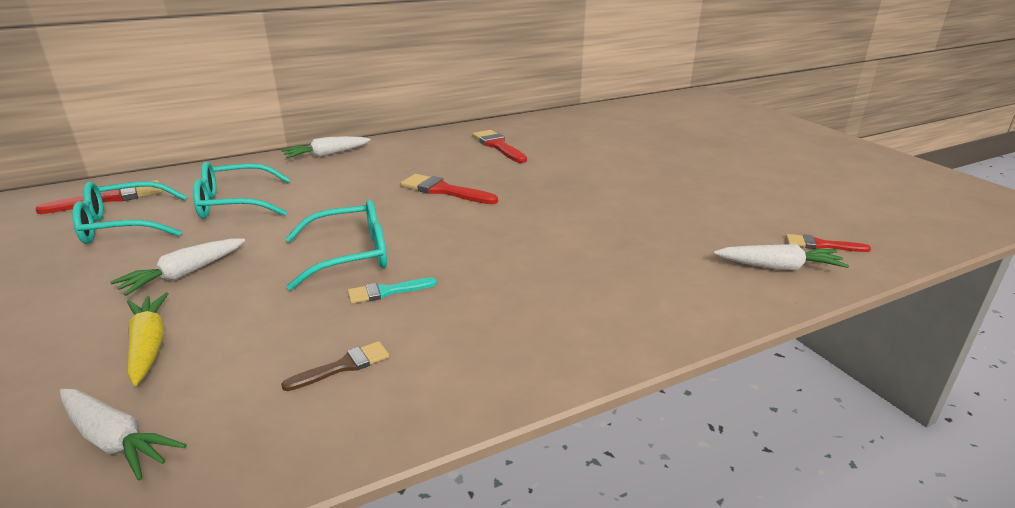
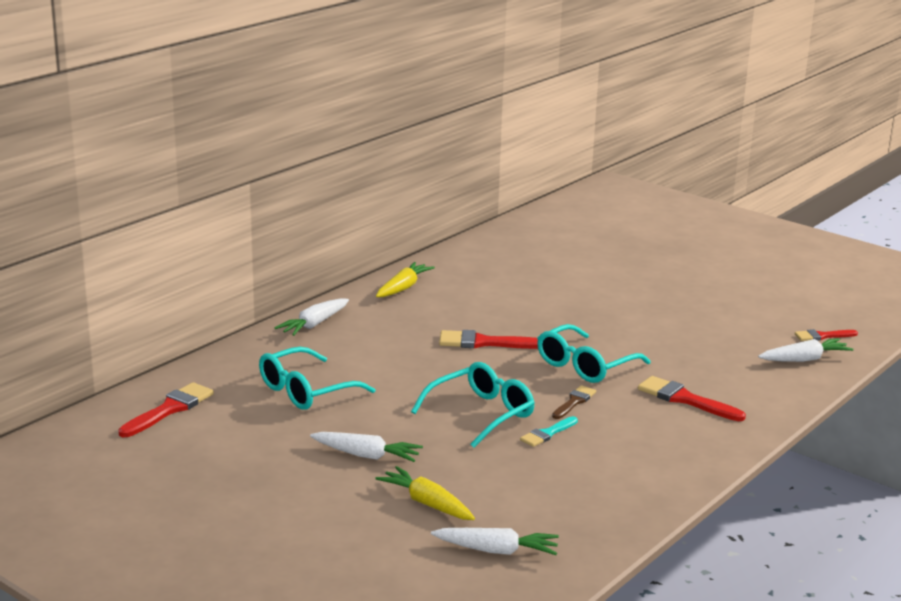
camera: 25 degrees left, 5 degrees down
(124, 225) = (235, 430): turquoise glasses -> turquoise glasses (585, 365)
(183, 274) = (367, 455): white carrot -> white carrot turned 90 degrees counterclockwise
(343, 366) = (581, 483): brown brush -> brown brush (574, 402)
(436, 139) = (403, 287): none -> yellow carrot
(498, 146) = (476, 285): red brush -> red brush (685, 399)

